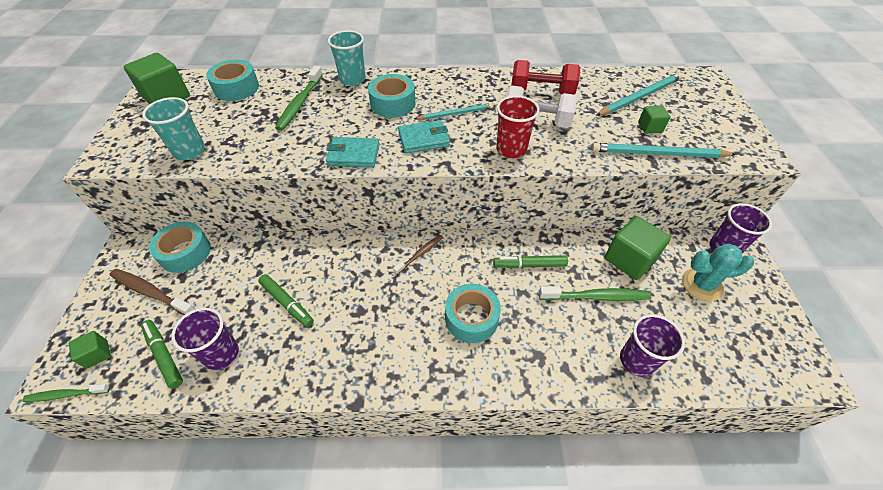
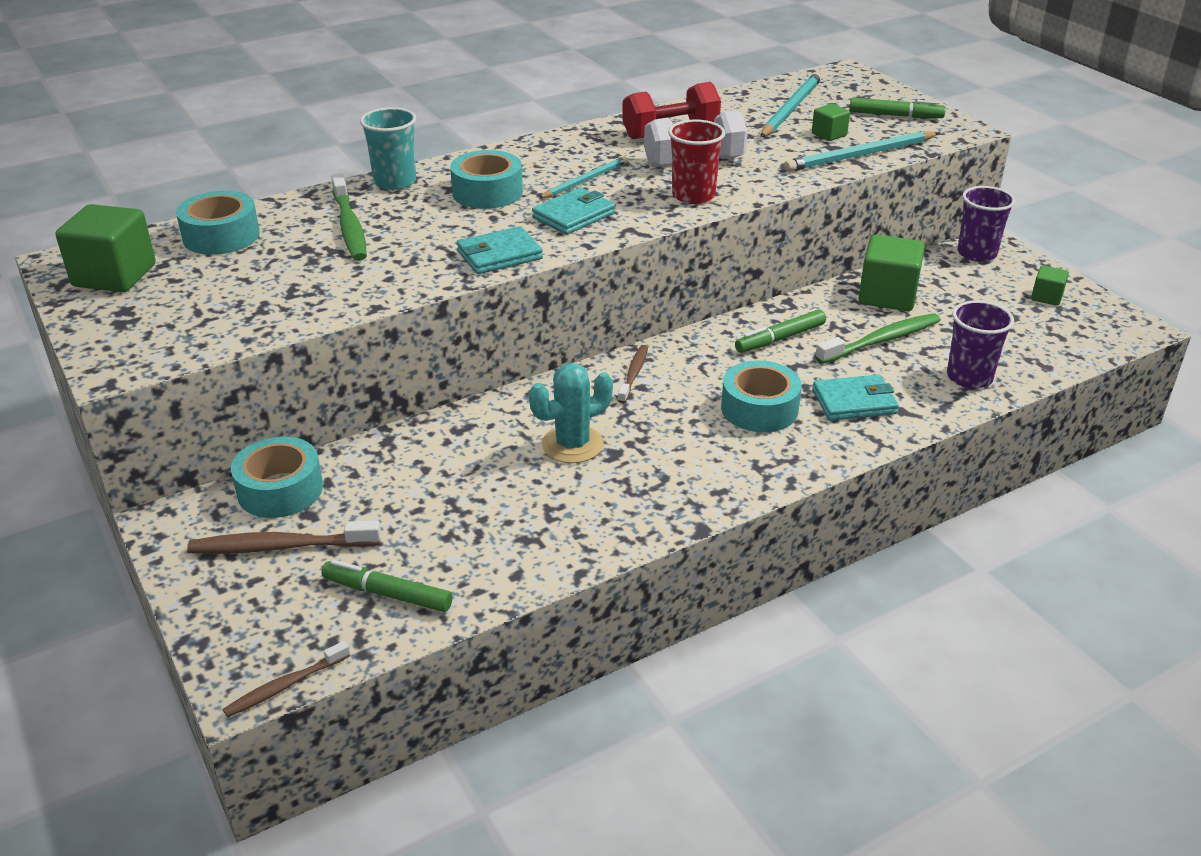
camera: 30 degrees left, 15 degrees down
(66, 394) = (285, 686): green toothbrush -> brown toothbrush
(97, 354) = (279, 633): green cube -> green cube (1046, 297)
(189, 151) = (249, 318): turquoise cup -> none
(221, 354) = (470, 560): purple cup -> none
(287, 303) = (505, 482): green marker -> green marker (895, 116)
(537, 343) = (854, 402): none -> turquoise wallet
(702, 285) = (980, 292): turquoise cactus -> turquoise cactus (572, 444)

